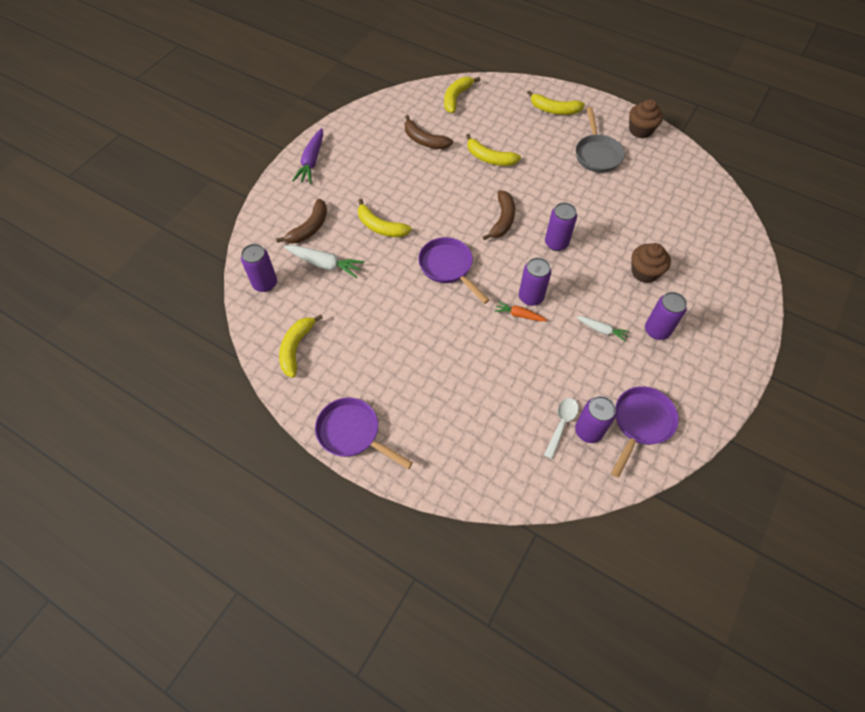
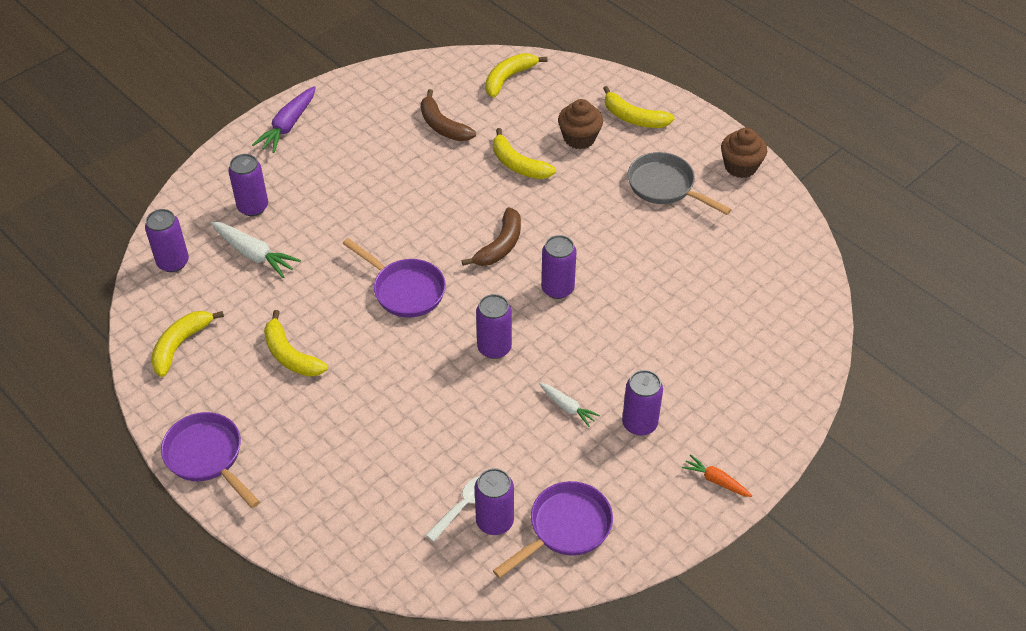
camera: 15 degrees right, 10 degrees down
(309, 228) = (253, 207): brown banana -> purple can
(380, 227) = (341, 223): yellow banana -> yellow banana (290, 355)
(448, 267) = (405, 290): purple pan -> purple pan turned 150 degrees clockwise
(519, 315) = (469, 366): orange carrot -> orange carrot (716, 480)
(597, 154) = (665, 186): grey pan -> grey pan turned 120 degrees clockwise
(644, 272) = (658, 349): brown cupcake -> brown cupcake (579, 138)

